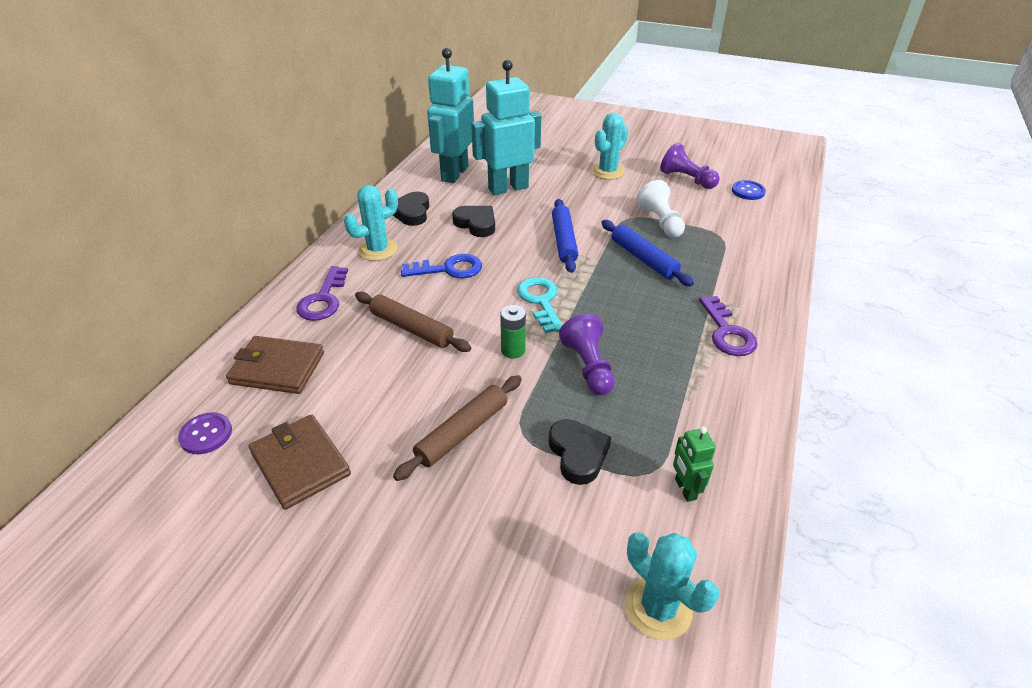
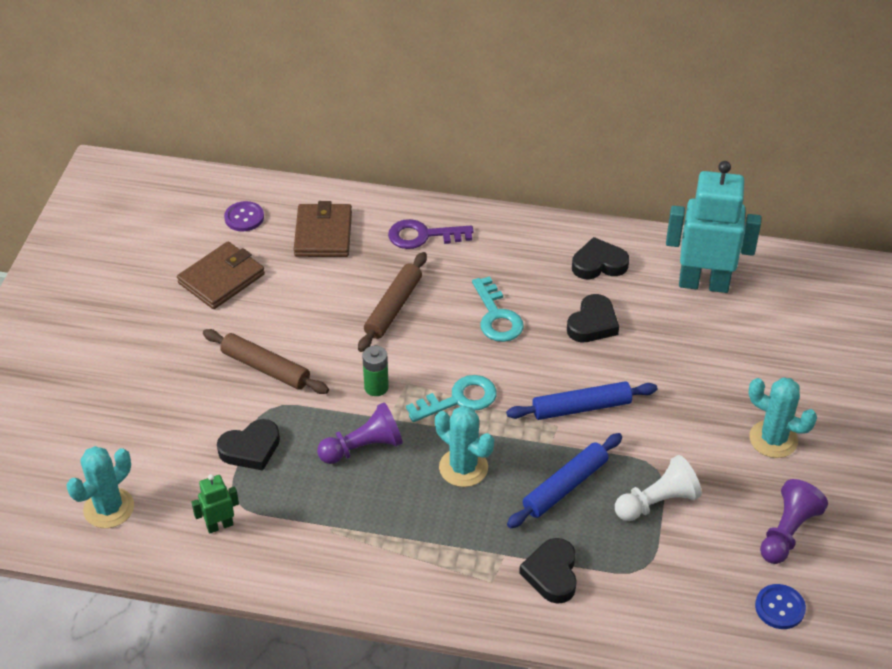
camera: 80 degrees right, 5 degrees up
(378, 250) = (516, 253): turquoise cactus -> turquoise cactus (463, 467)
(449, 269) = (497, 316): blue key -> turquoise key
(508, 188) = (687, 340): turquoise robot -> none
(727, 332) = (441, 566): purple key -> none
(729, 276) = (552, 574): none -> black heart

